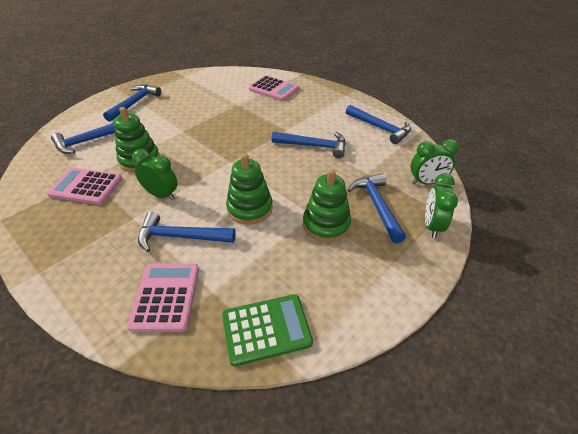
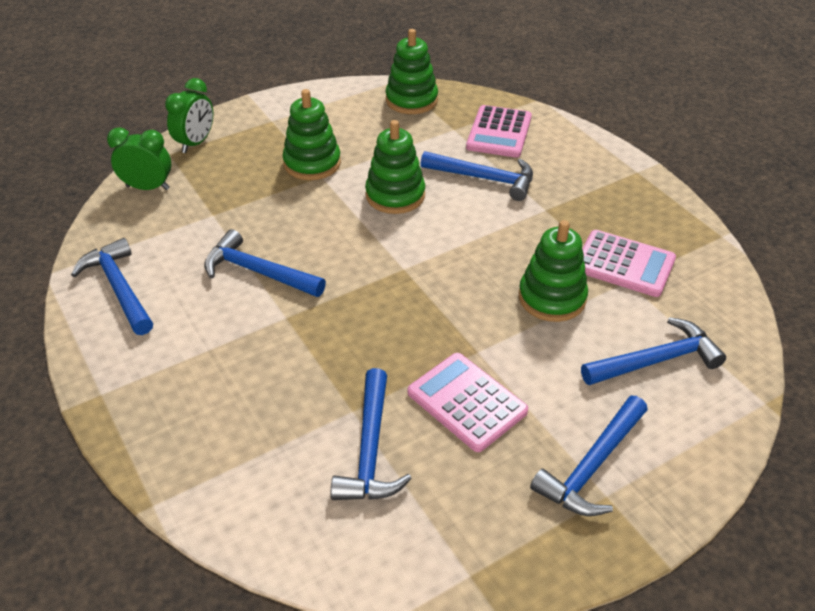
camera: 165 degrees left, 0 degrees up
(161, 195) = (510, 232): green clock -> none
(266, 329) = (411, 100): green calculator -> green stacking toy
(274, 89) = (249, 452): pink calculator -> pink calculator (467, 402)
(377, 206) = (237, 172): blue hammer -> blue hammer (370, 449)

